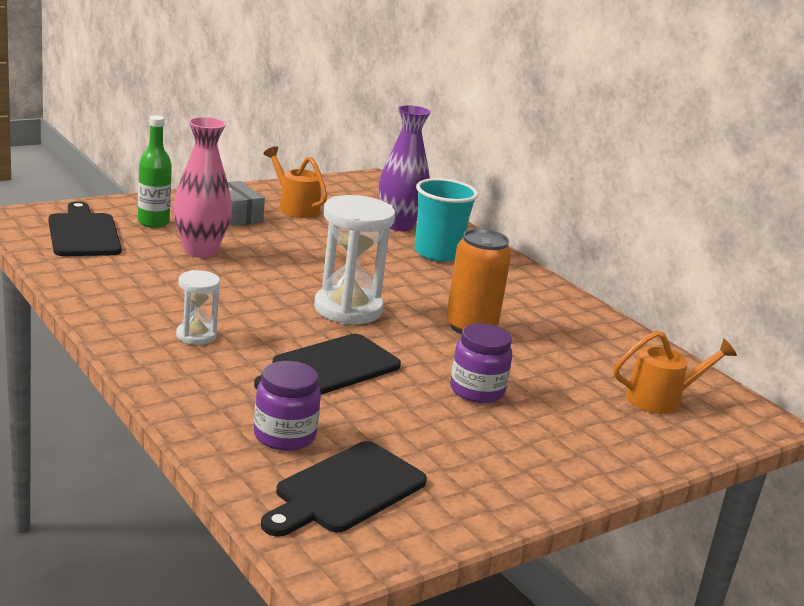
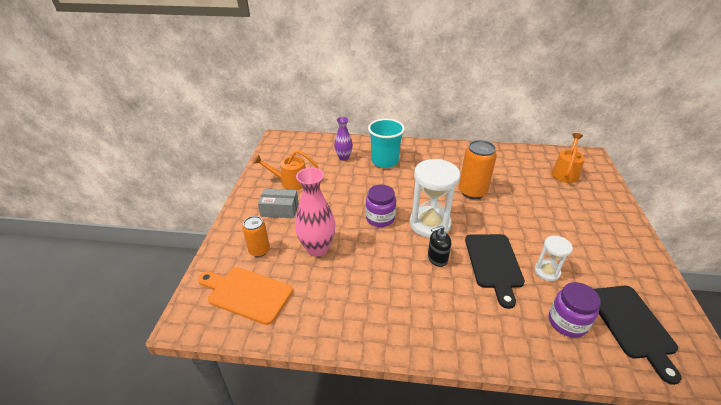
camera: 45 degrees left, 15 degrees up
(83, 233) = (247, 293): black cutting board -> orange cutting board
(153, 222) = (259, 251): green bottle -> orange can
(196, 336) = (430, 304): white hourglass -> white hourglass (547, 272)
(285, 326) = (437, 259): none -> black soap dispenser
(399, 226) = (343, 157): purple vase -> purple vase, size x0.61
(477, 391) = (539, 223): purple jar -> purple jar (380, 218)

